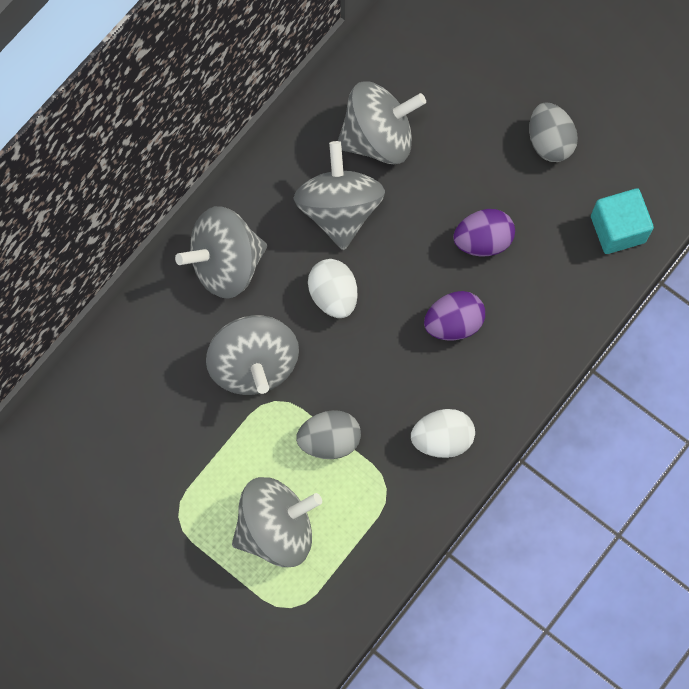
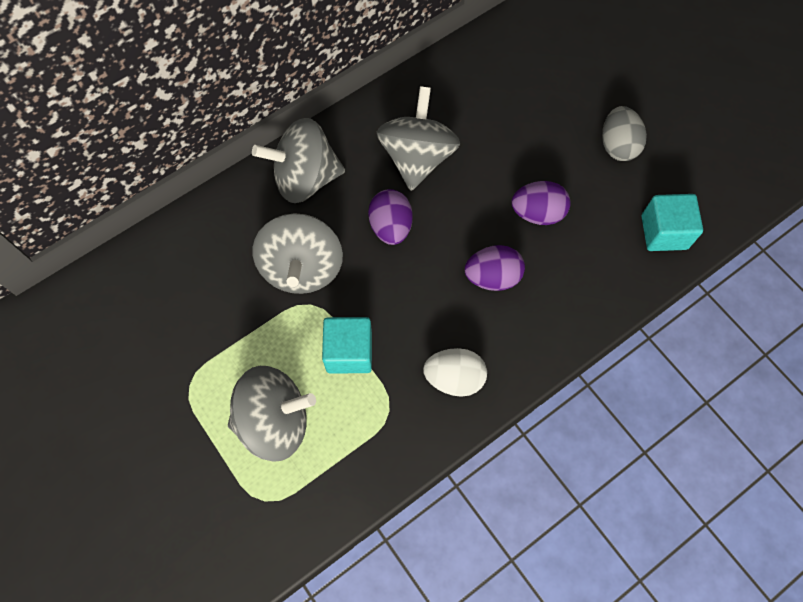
camera: 15 degrees right, 5 degrees down
(329, 440) = (349, 352): grey egg -> turquoise cube
(333, 295) = (391, 227): white egg -> purple egg
(378, 138) = (467, 108): grey spinning top -> none

